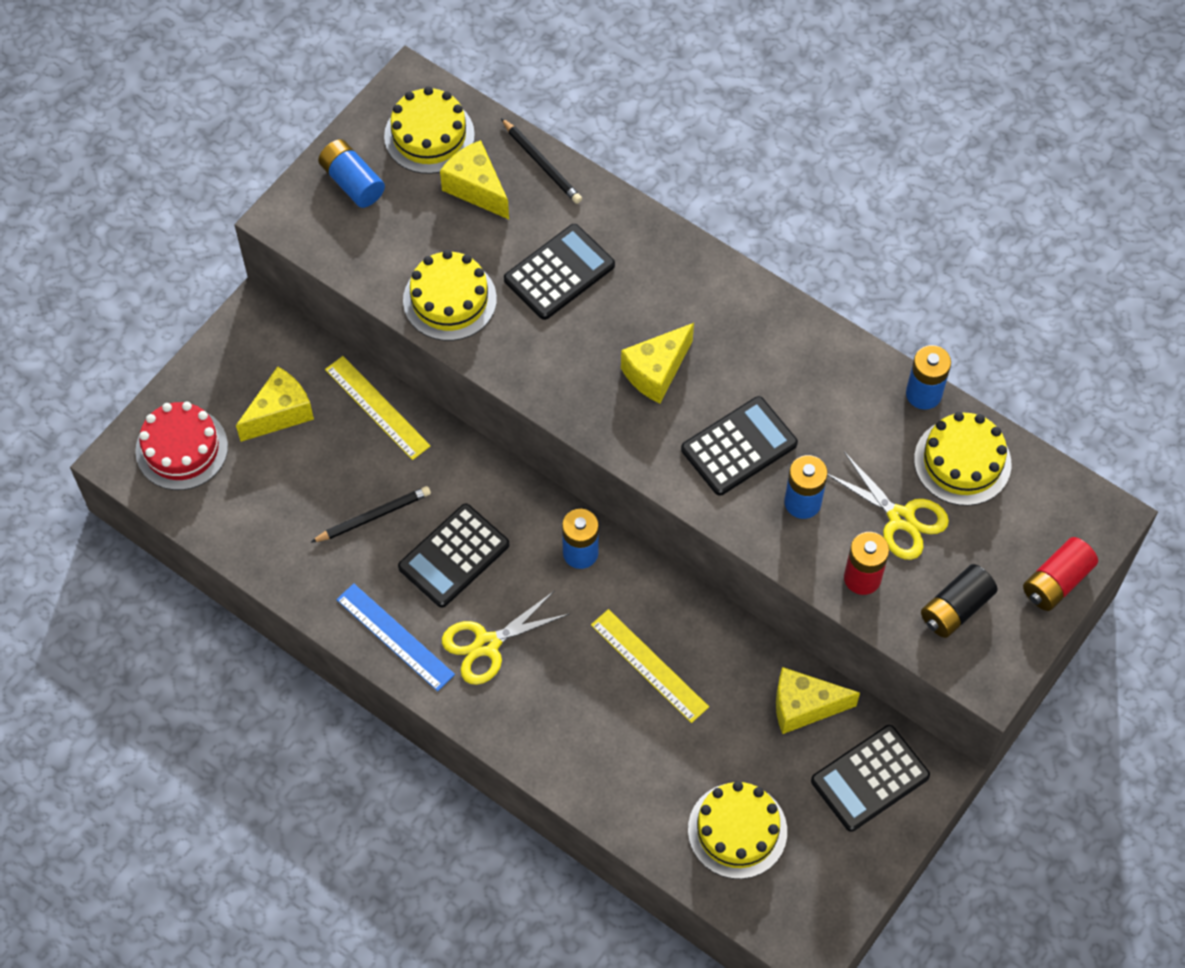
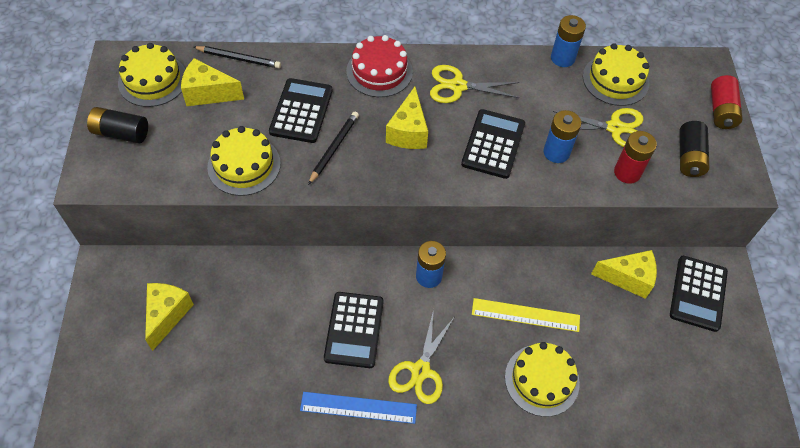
camera: 40 degrees left, 5 degrees down
(181, 448) = (112, 383): red cake -> red cake (379, 71)
(352, 182) = (121, 133): blue battery -> black battery
(373, 516) = (282, 339): black pencil -> black pencil (334, 148)
(377, 407) = (231, 271): yellow ruler -> none
(737, 830) = (661, 377): yellow cake -> yellow cake (542, 380)
(762, 351) = (458, 86): none -> yellow scissors
(804, 707) = (628, 278): yellow cheese -> yellow cheese turned 135 degrees counterclockwise

